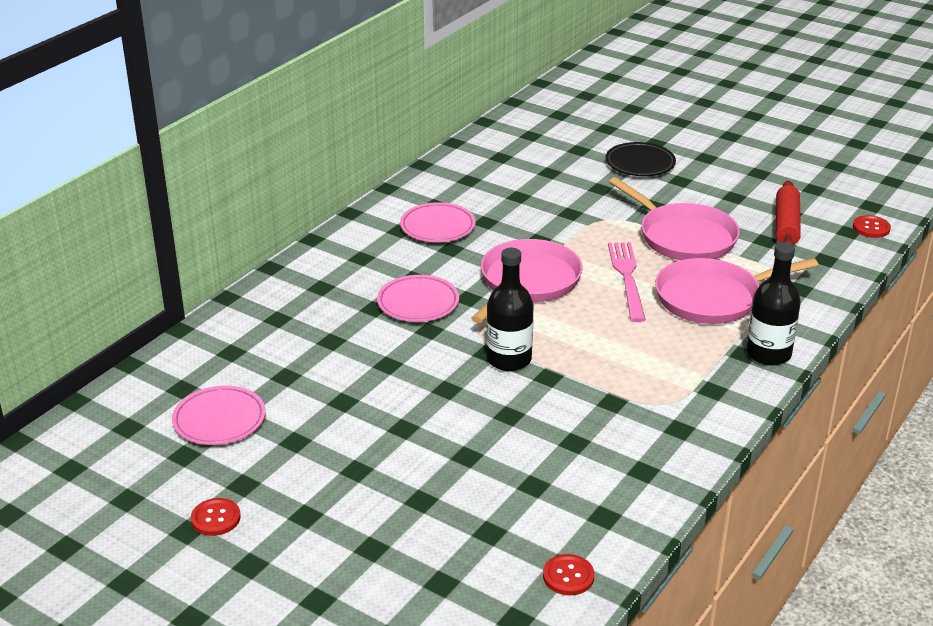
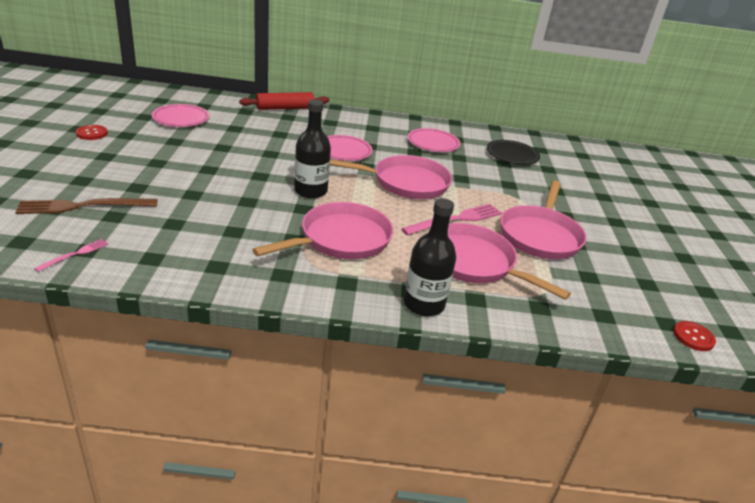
camera: 55 degrees right, 0 degrees up
(449, 555) = (83, 206): none -> brown fork
(568, 576) = (75, 254): red button -> pink fork
(629, 369) = (341, 239): none -> pink pan
(640, 164) = (612, 201): black plate -> black plate (512, 155)
(786, 225) = (627, 284): red rolling pin -> red rolling pin (285, 108)

